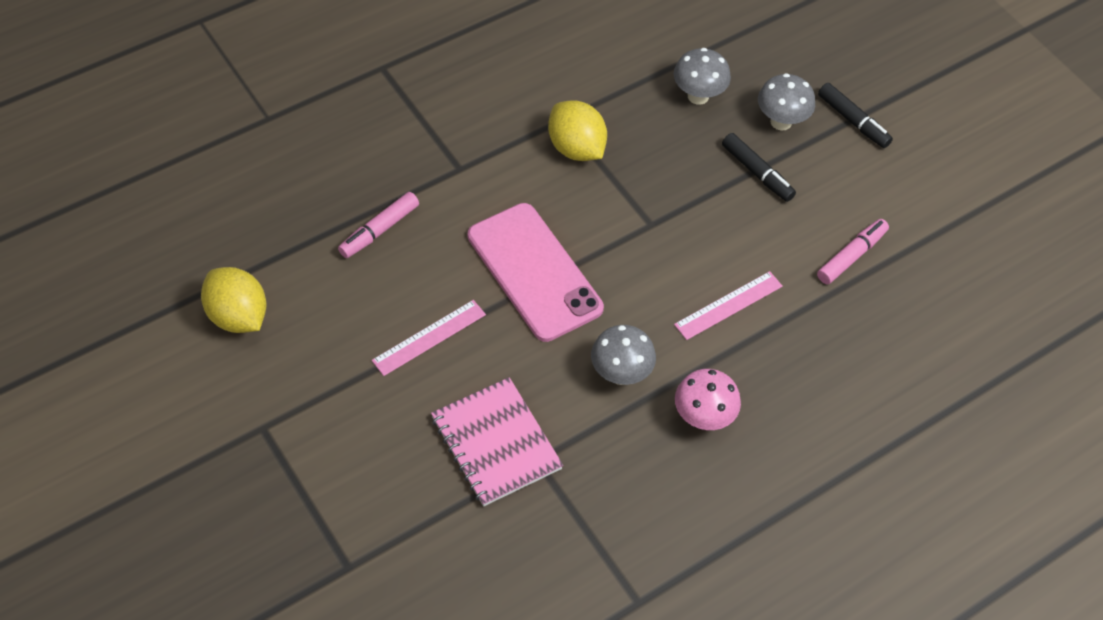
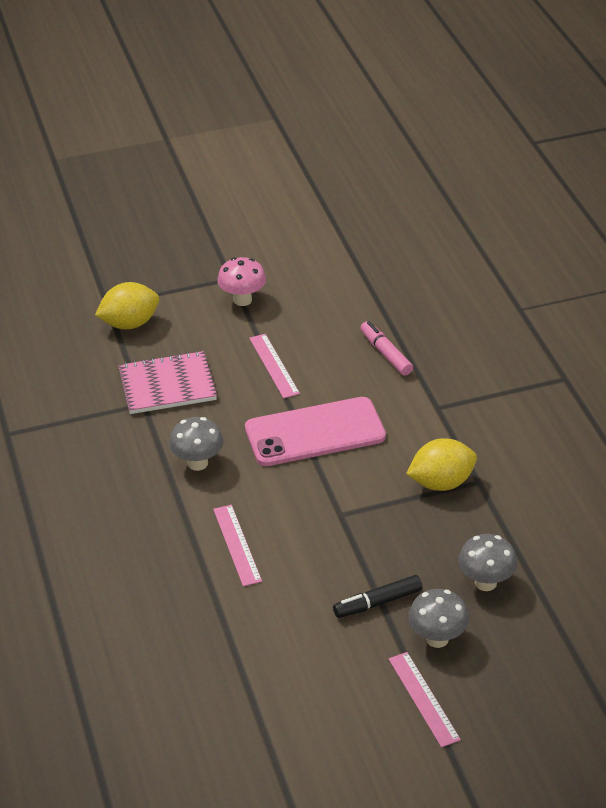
camera: 110 degrees right, 15 degrees down
(238, 316) = (329, 276): yellow lemon -> yellow lemon (129, 323)
(703, 418) = (136, 502): pink mushroom -> pink mushroom (242, 300)
(851, 256) = (258, 646): pink marker -> none
(853, 121) = (423, 699): black marker -> pink ruler

